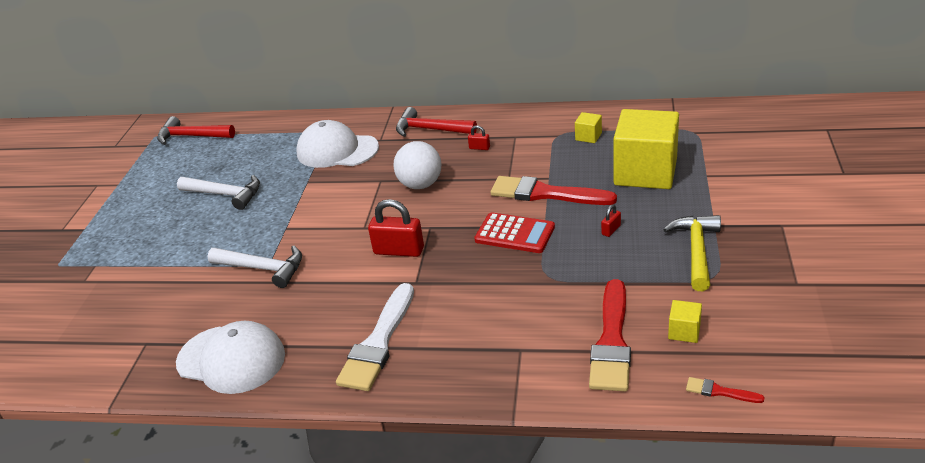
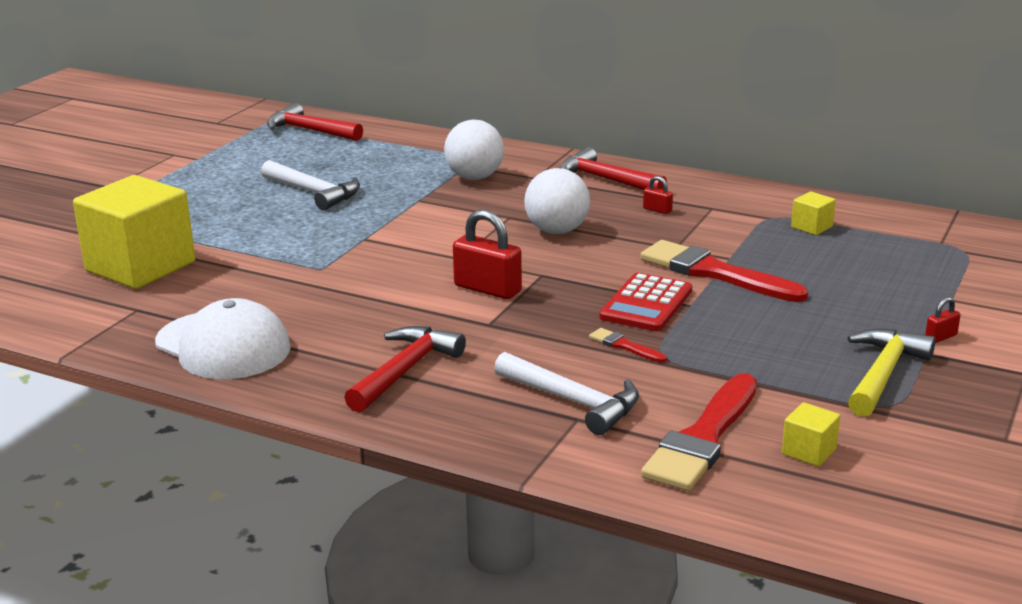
camera: 15 degrees right, 10 degrees down
(263, 268) = (313, 270): white hammer -> white hammer (573, 402)
(337, 150) = (474, 177): white cap -> white ball
(378, 343) = (405, 371): white brush -> red hammer
(515, 234) = (646, 304): red calculator -> red calculator turned 75 degrees clockwise
(611, 230) = (778, 327): red padlock -> red padlock (941, 337)
(645, 172) = (866, 279): yellow cube -> yellow cube (140, 266)
(719, 391) = (816, 523): red brush -> red brush (624, 346)

